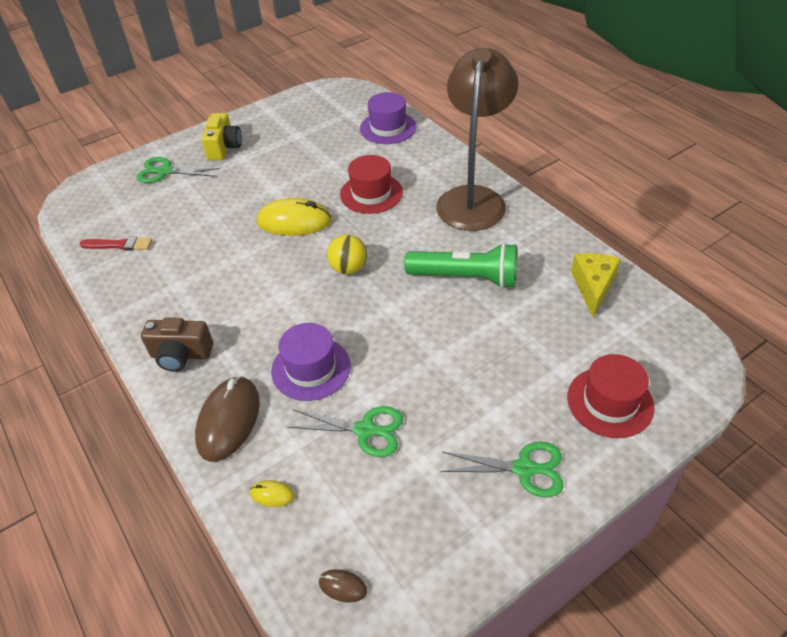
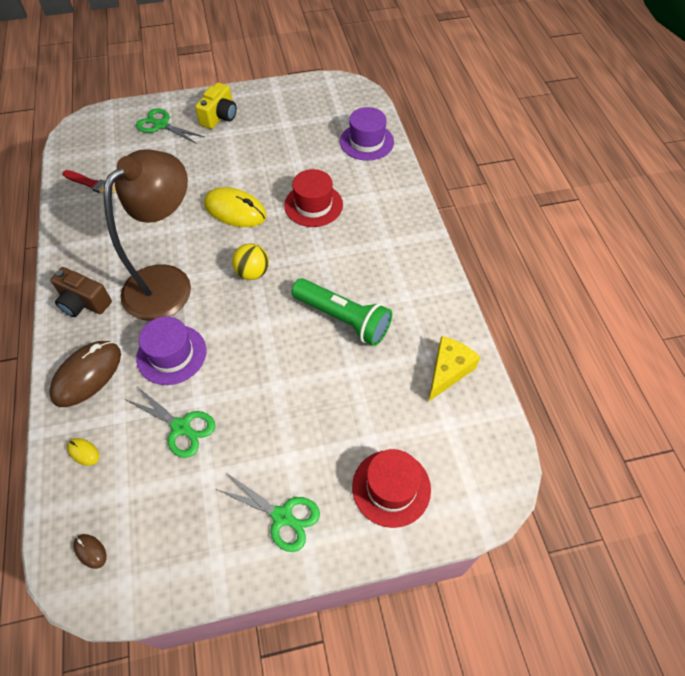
camera: 20 degrees right, 10 degrees up
(473, 198) = (397, 241): brown lamp -> brown lamp (168, 282)

